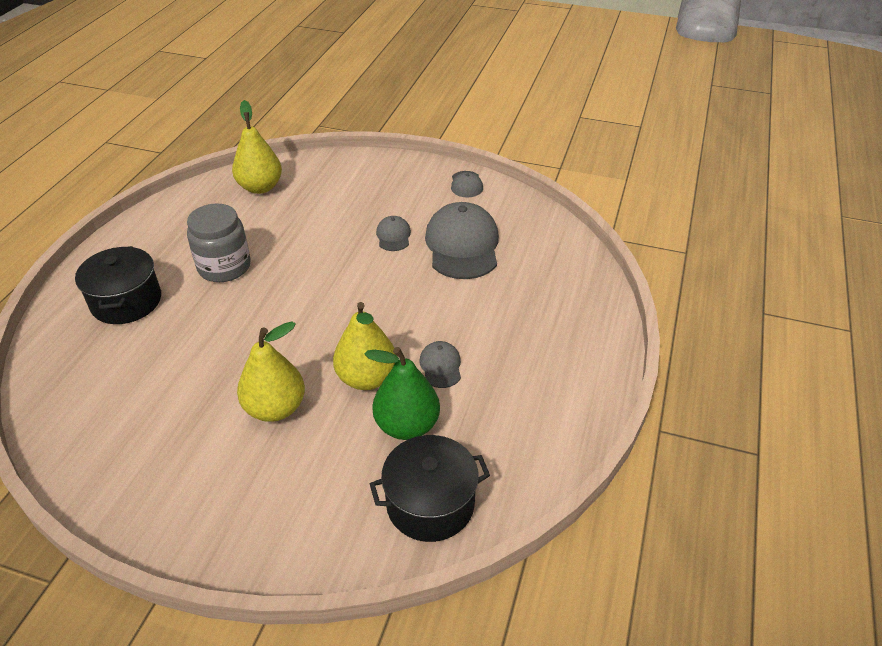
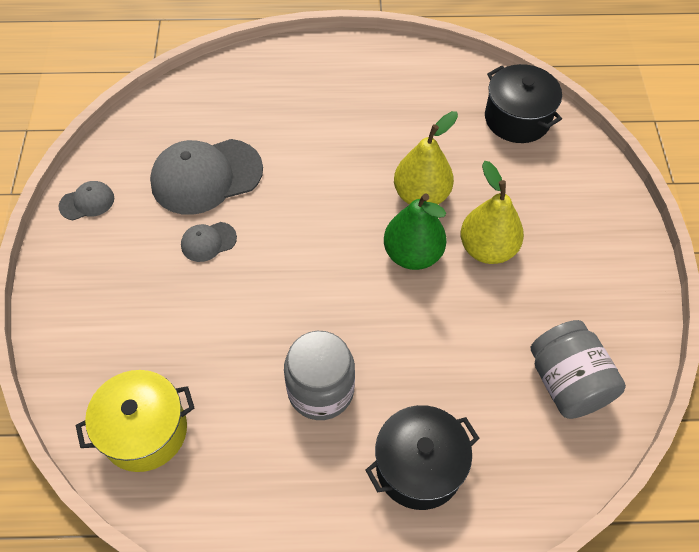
camera: 110 degrees left, 15 degrees up
(107, 415) = (567, 383): none -> grey jar
(260, 187) = (145, 431): yellow pear -> yellow pot
(407, 425) = (457, 152): green pear -> green pear (412, 254)
(440, 366) = (383, 148): grey cap -> none

